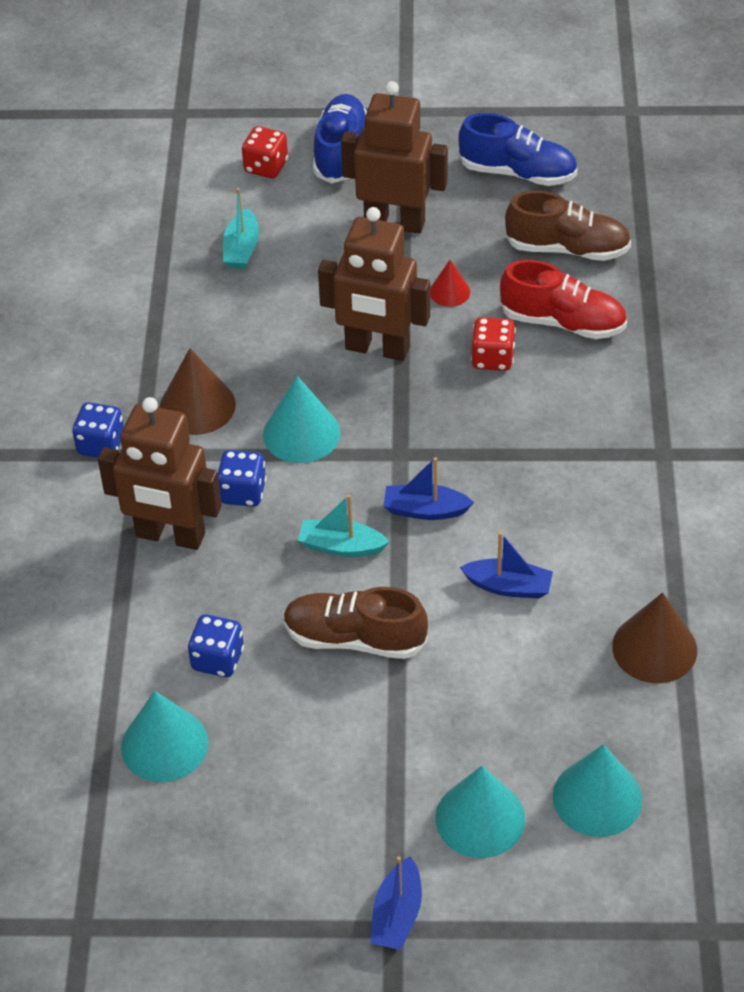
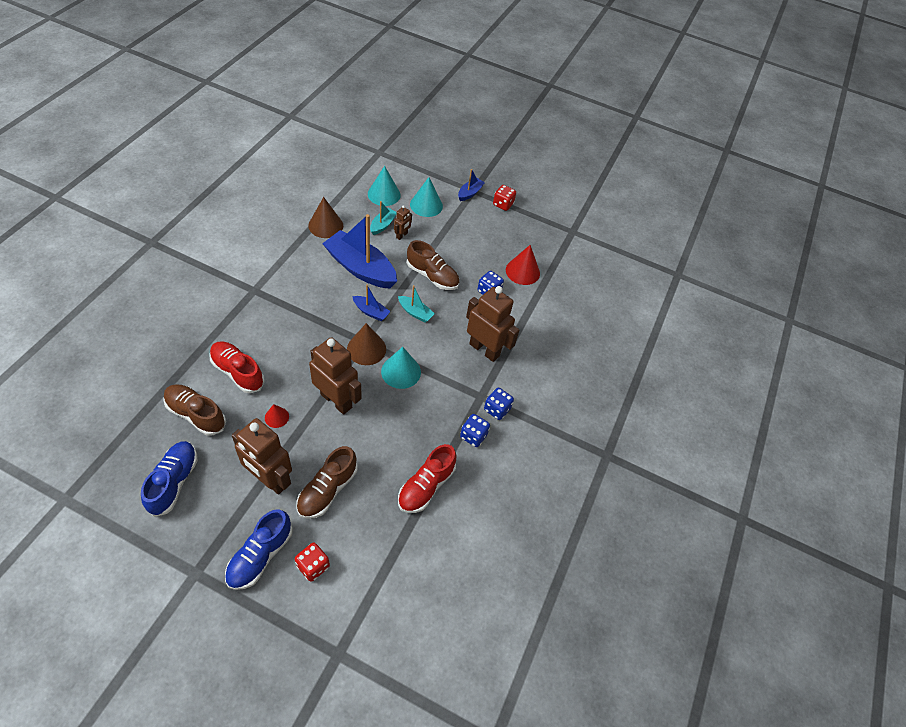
camera: 165 degrees left, 5 degrees up
(164, 744) = (522, 271): turquoise cone -> red cone
(165, 299) = (426, 486): none -> red shoe
(197, 406) = (441, 409): brown cone -> brown cone (366, 349)
(241, 249) = (365, 503): turquoise boat -> turquoise boat (383, 225)
(243, 492) = (443, 355): blue dice -> blue dice (473, 436)
(306, 242) = (327, 490): none -> brown shoe
(479, 704) = (402, 235): none -> brown robot
(492, 358) = (286, 369): red dice -> red dice (503, 204)
(508, 586) = (360, 268): blue boat -> blue boat, size x2.15
(518, 173) = (174, 482): blue shoe -> blue shoe turned 60 degrees clockwise

